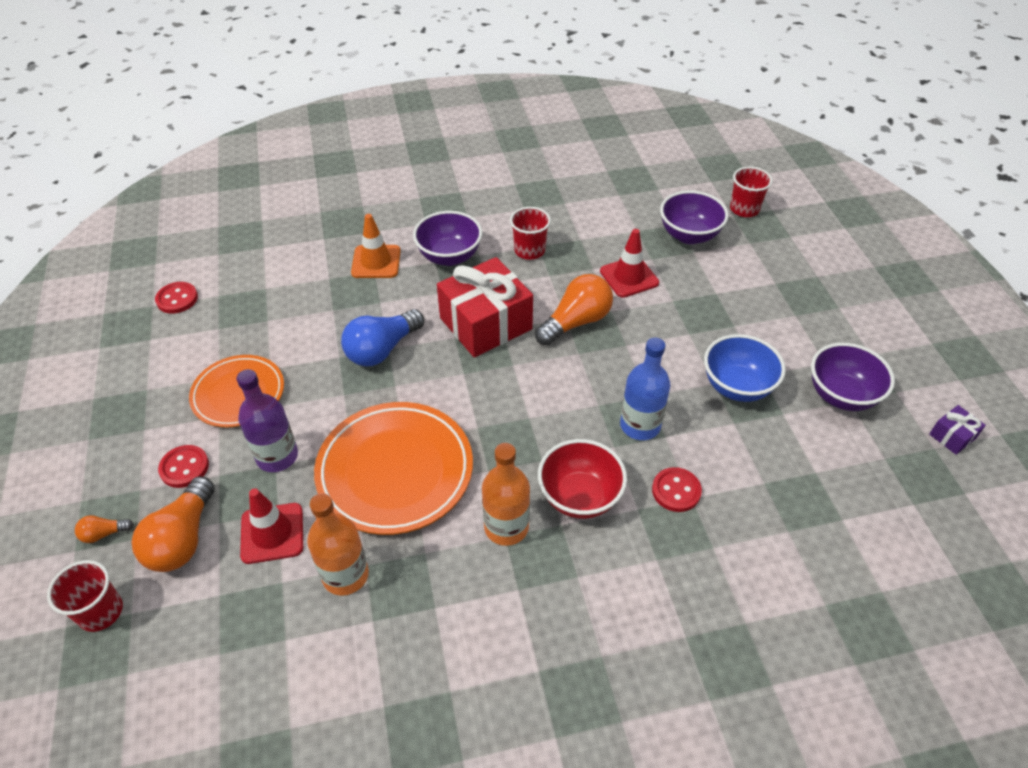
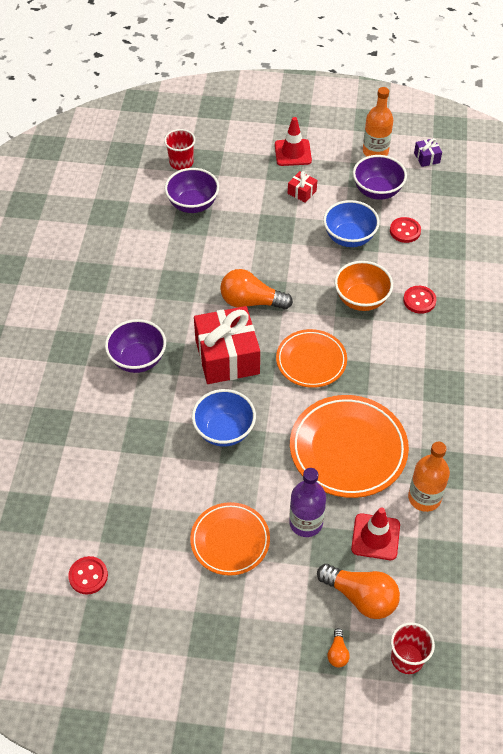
camera: 70 degrees left, 5 degrees up
(184, 467) = (293, 589): red button -> red button (405, 231)
(376, 262) = (117, 412): orange traffic cone -> none
(382, 349) = (224, 431): blue light bulb -> blue bowl
(506, 527) = (416, 397): orange bottle -> orange bottle (375, 151)
(515, 400) = (311, 361): none -> orange plate
(529, 250) = (158, 305): red cup -> none
(576, 322) = (251, 302): orange light bulb -> orange light bulb turned 60 degrees counterclockwise
(579, 497) = (406, 351): red bowl -> none
(629, 277) = (219, 255): red traffic cone -> red traffic cone (293, 153)
(640, 425) = (361, 299): blue bottle -> orange bowl
(779, 321) = (302, 192): none -> red gift

